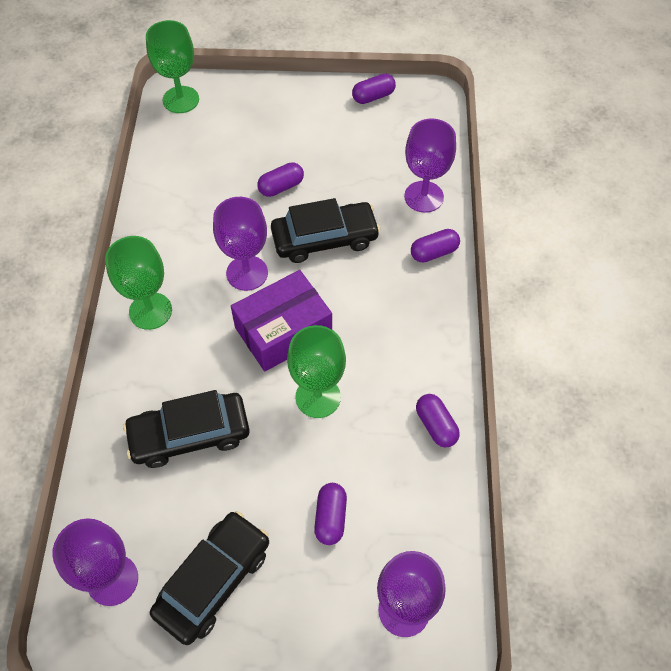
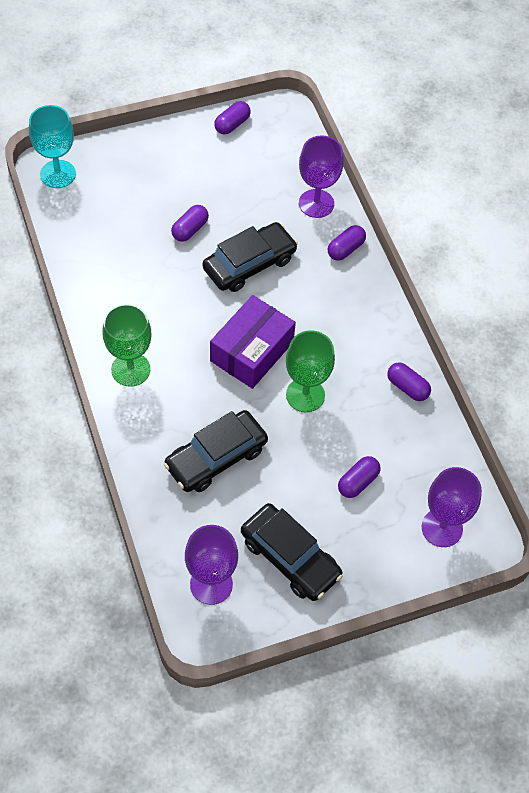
camera: 25 degrees left, 0 degrees up
(181, 100) = (58, 174): green goblet -> turquoise goblet
(213, 581) = (290, 557): black car -> black car turned 120 degrees clockwise
(247, 273) = (197, 313): purple goblet -> none
(330, 518) = (358, 482): purple capsule -> purple capsule turned 60 degrees clockwise

